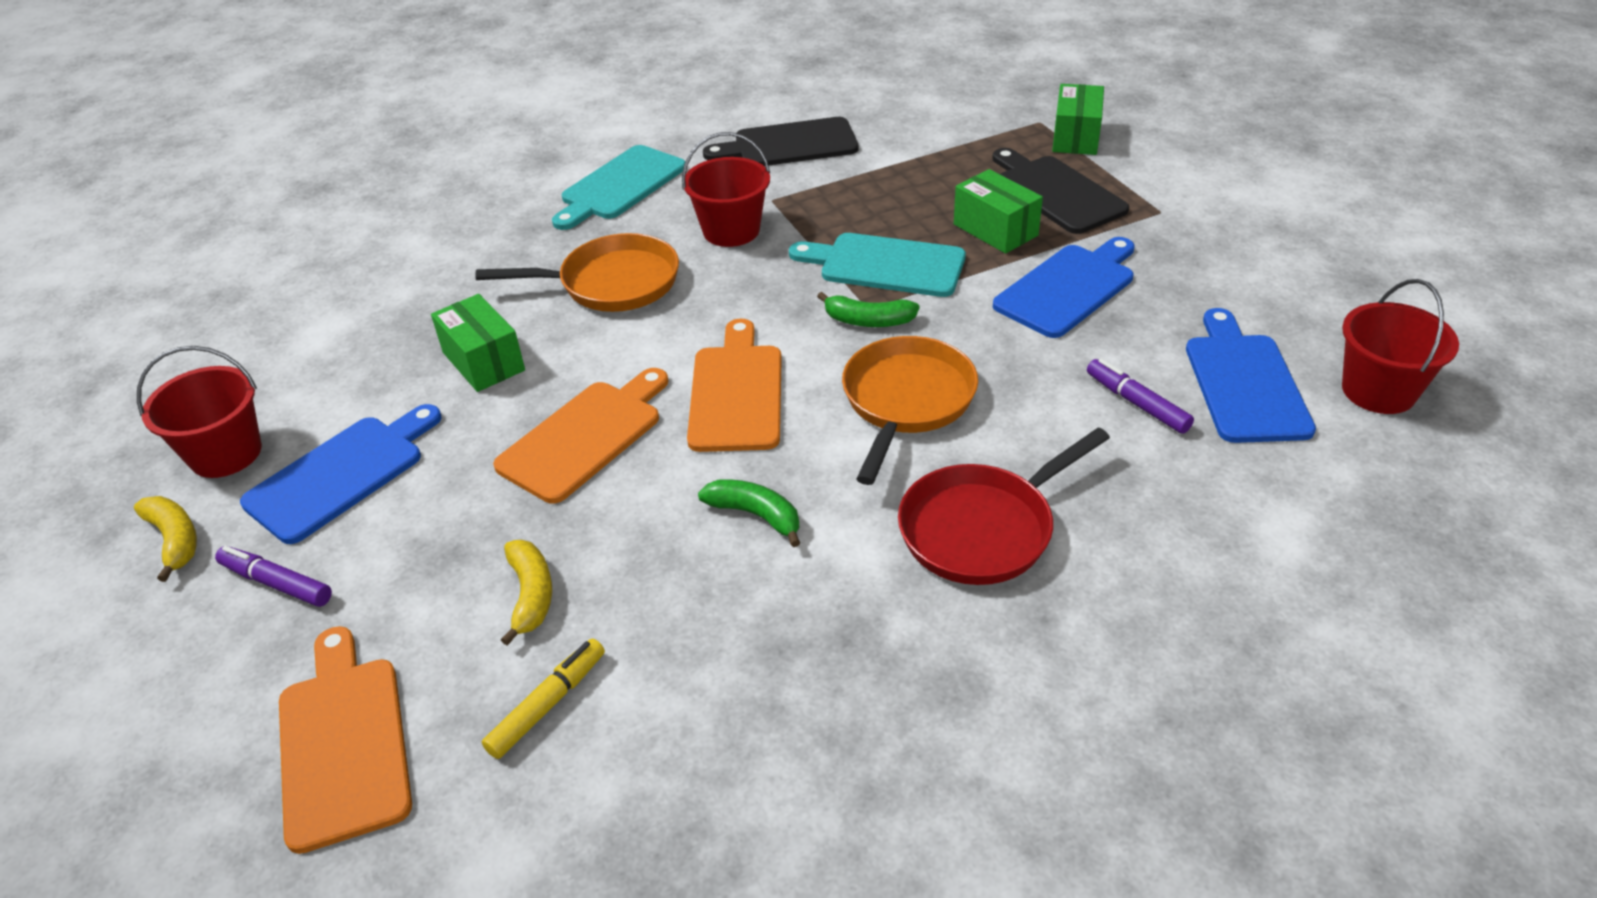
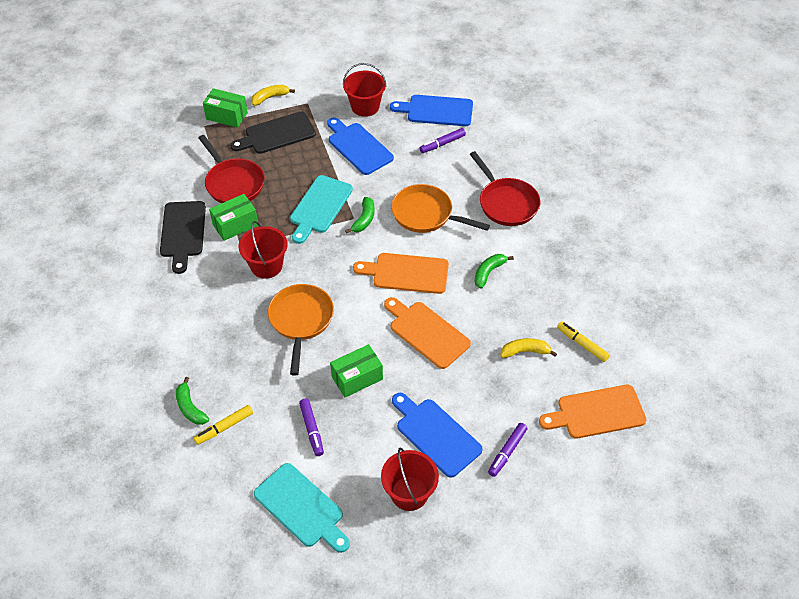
camera: 85 degrees left, 10 degrees up
(175, 540) = (472, 504): yellow banana -> yellow banana (270, 98)
(383, 327) = (312, 429): none -> purple marker
(404, 243) = (224, 427): none -> yellow marker
(446, 209) = (190, 407): none -> green banana
(620, 186) = (198, 315): turquoise cutting board -> turquoise cutting board (302, 507)
(913, 170) = (233, 183): none -> red pan
(995, 230) = (302, 162): green box -> green box (235, 225)
(1378, 391) = (449, 77): red bucket -> red bucket (365, 107)

